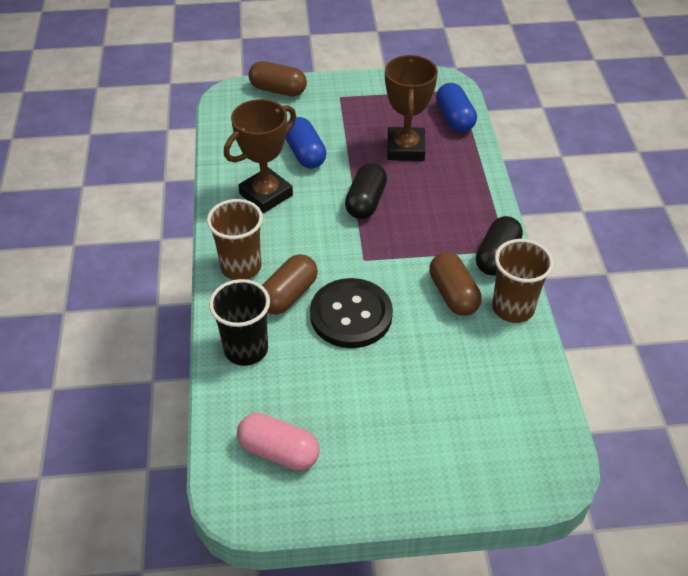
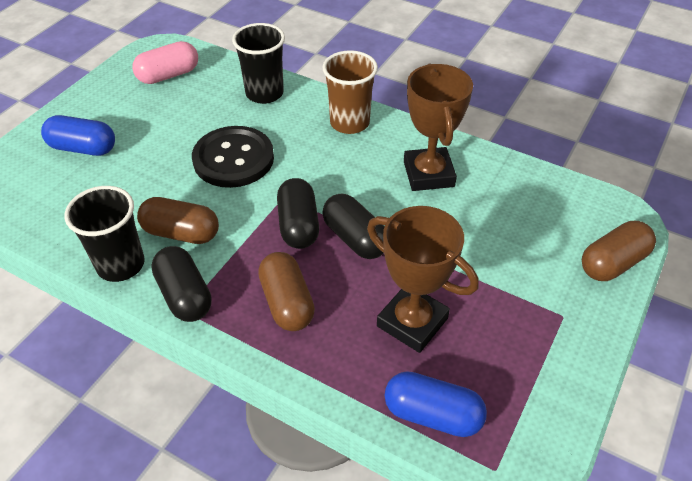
camera: 125 degrees right, 0 degrees up
(288, 295) = (292, 135): brown capsule -> brown capsule (287, 302)
(305, 154) = (470, 230): blue capsule -> blue capsule (83, 148)
(382, 236) = (298, 225): none -> black capsule
(513, 308) = (121, 264): brown cup -> black cup

